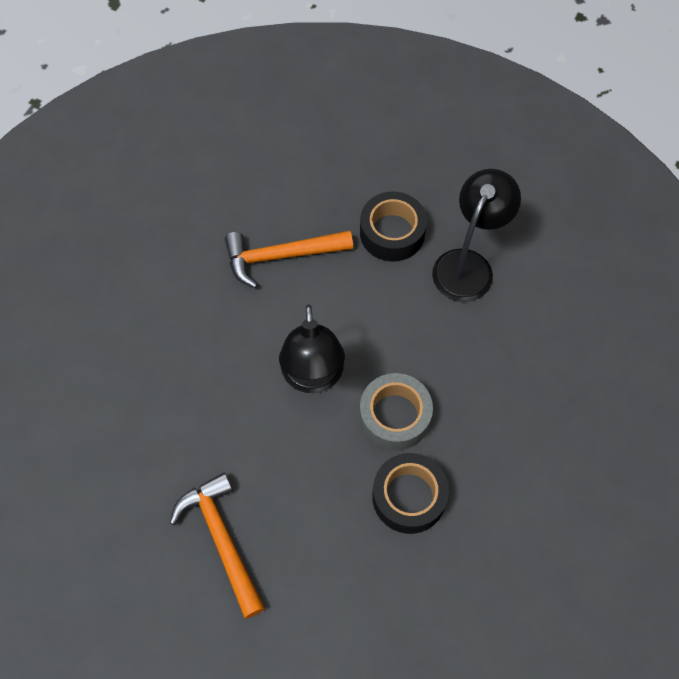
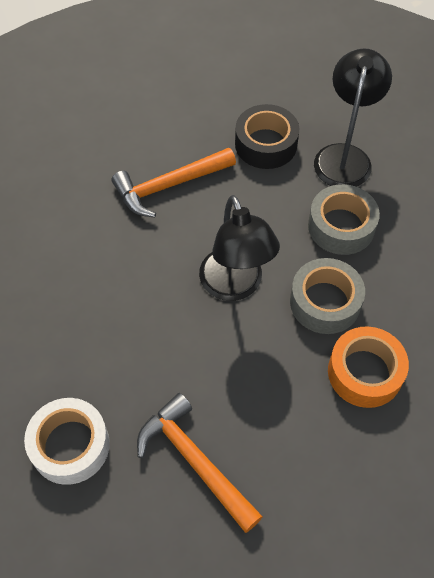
camera: 15 degrees left, 5 degrees down
(114, 495) = (70, 445): none -> white tape
(409, 497) = (365, 372): black tape -> orange tape
(438, 341) = (341, 226): none -> grey tape

